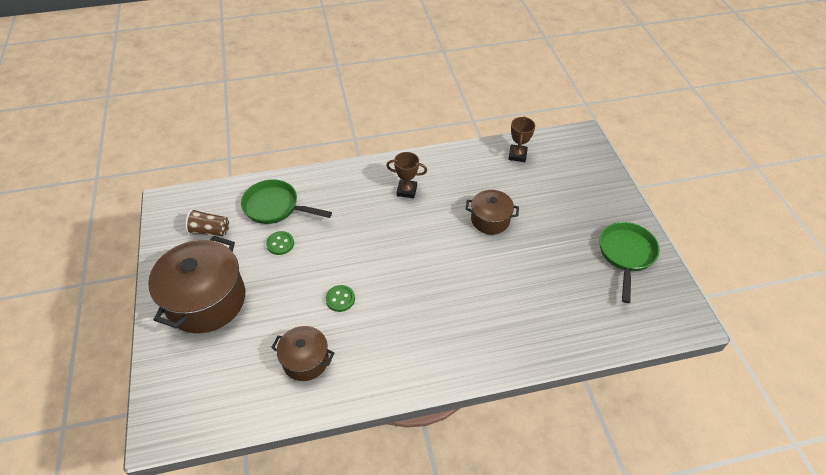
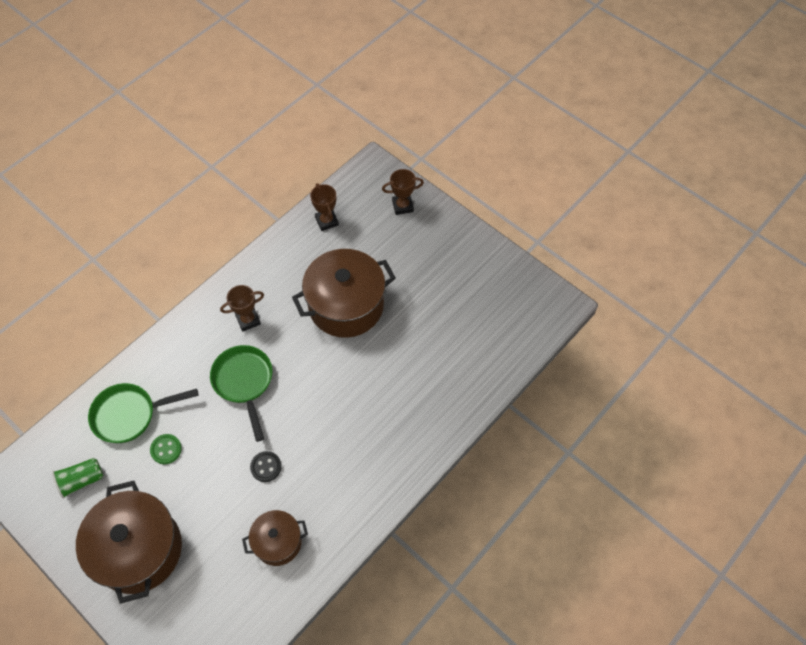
camera: 35 degrees left, 10 degrees up
(210, 230) = (81, 480): brown cup -> green cup
(340, 299) = (266, 467): green button -> black button
(490, 220) = (346, 305): brown pot -> brown pot, size x1.82
(588, 174) = (402, 206): none -> brown trophy
(626, 255) = (480, 272): green pan -> green pan (244, 382)

